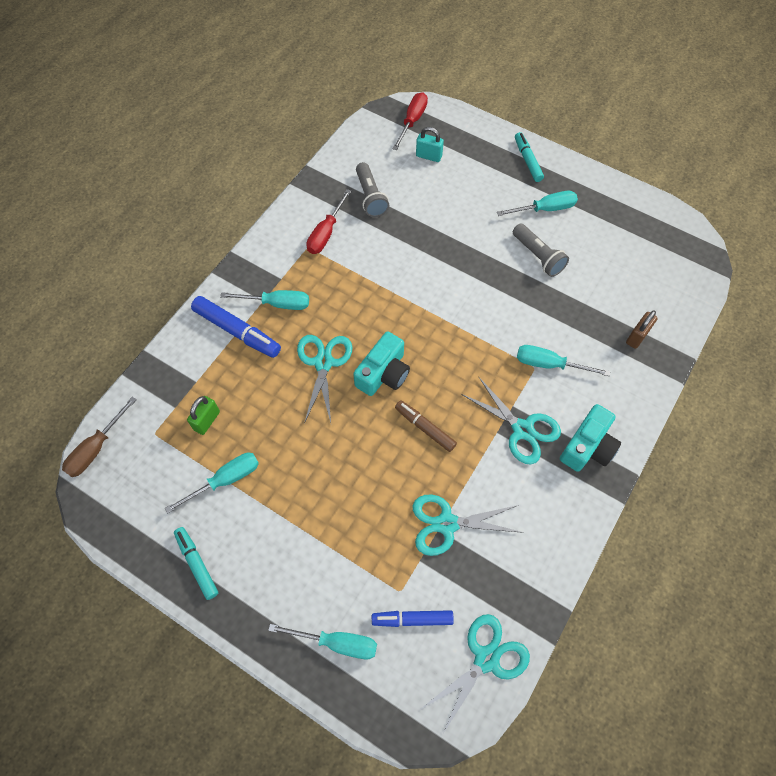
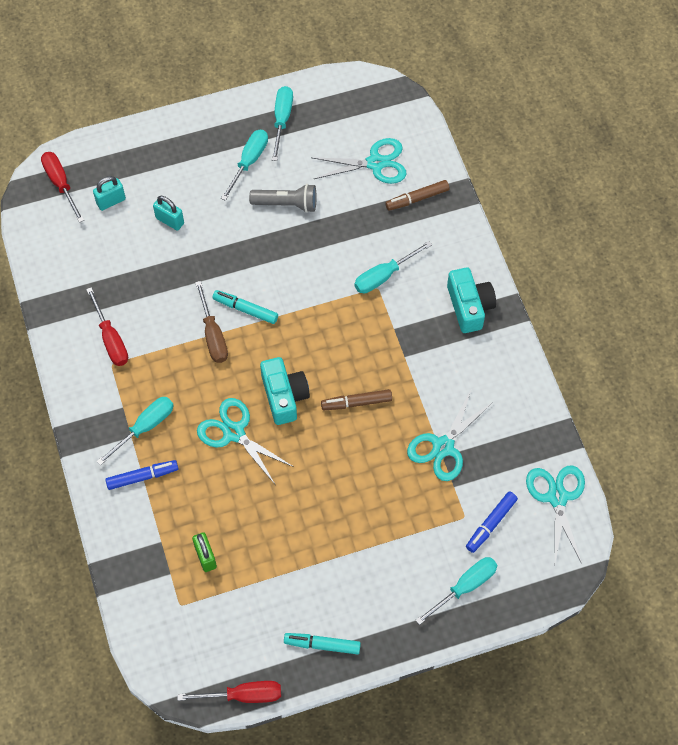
camera: 50 degrees left, 0 degrees up
(96, 448) = (153, 659): brown screwdriver -> brown screwdriver (213, 335)
(111, 536) = (243, 695): none -> red screwdriver
(225, 480) = (270, 577): turquoise screwdriver -> turquoise screwdriver (282, 120)
(237, 331) = (142, 477): blue marker -> blue marker, size x0.66
(370, 197) = (108, 278): grey flashlight -> none
(449, 198) = (170, 221): none -> turquoise padlock
(522, 430) = (418, 338): turquoise scissors -> turquoise scissors (375, 163)
(527, 160) = (190, 134): turquoise marker -> turquoise marker (245, 309)
(637, 337) = (417, 198): brown padlock -> brown marker

